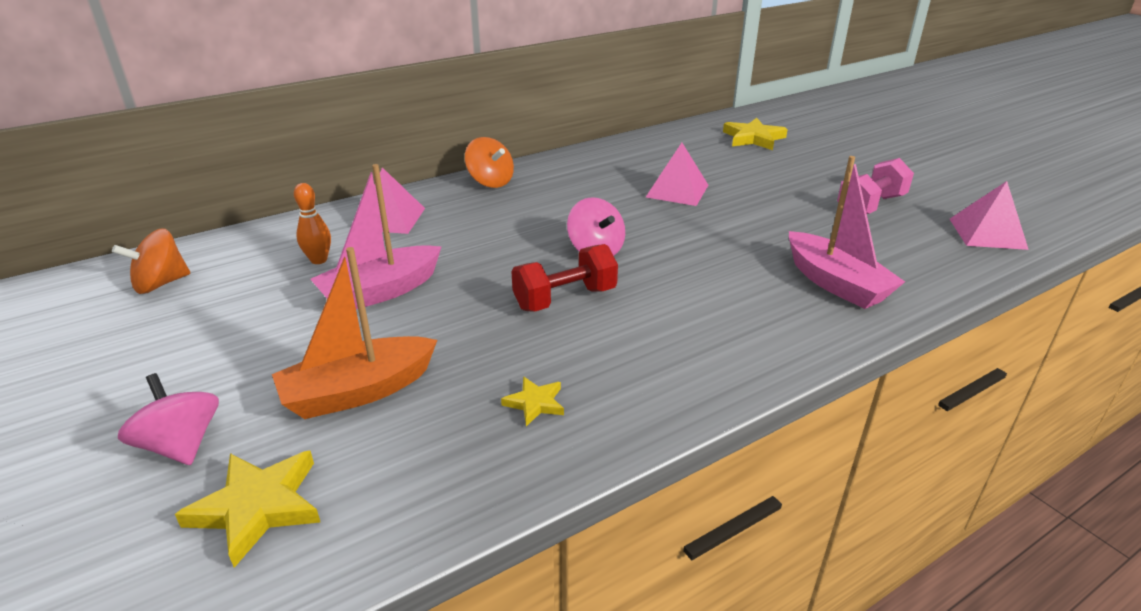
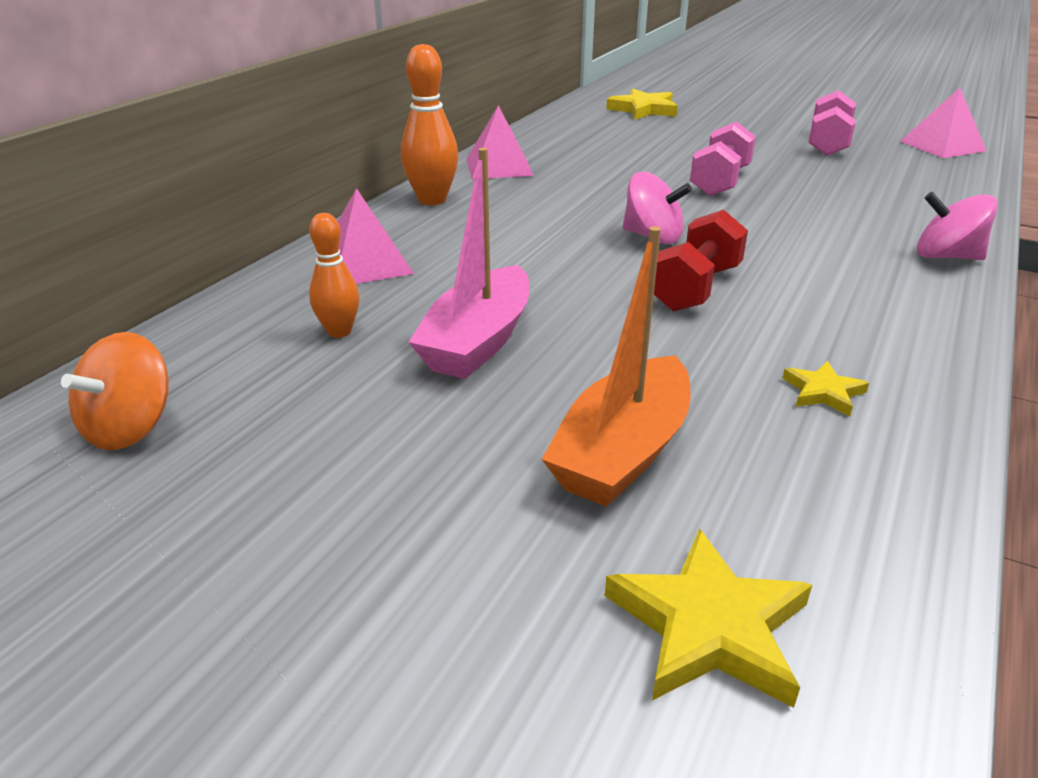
camera: 30 degrees left, 0 degrees up
(181, 445) = (491, 606): pink spinning top -> pink spinning top (946, 257)
(490, 182) = (432, 200): orange spinning top -> orange bowling pin
(677, 191) = (645, 167): pink pyramid -> pink pyramid (499, 167)
(717, 218) = (719, 182): none -> pink dumbbell
(836, 283) = (900, 210): pink boat -> none

